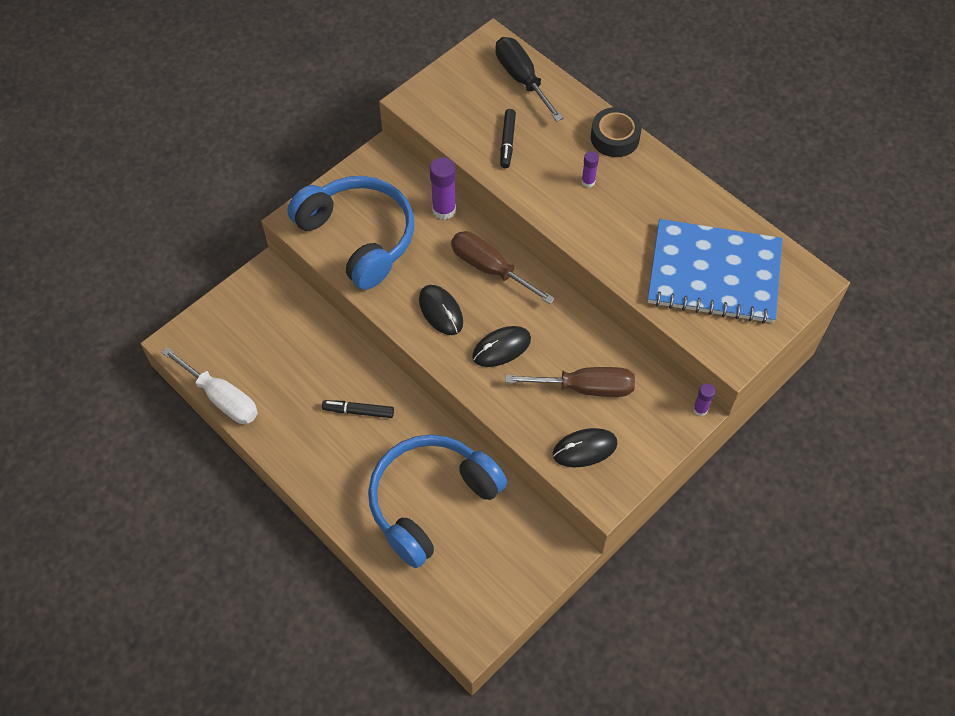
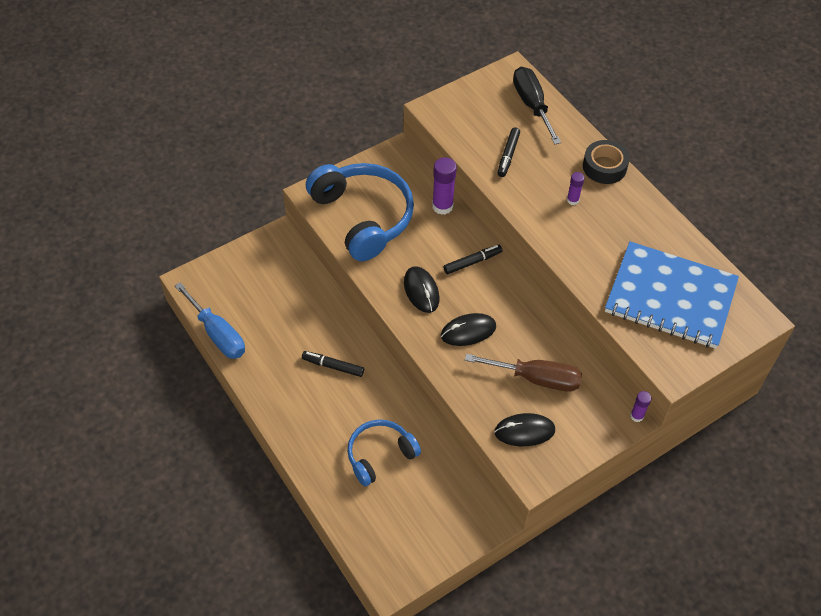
camera: 10 degrees right, 5 degrees down
(222, 398) = (217, 334): white screwdriver -> blue screwdriver
(431, 501) = (380, 455): blue headphones -> blue headphones, size x0.59
(490, 268) = (472, 262): brown screwdriver -> black marker

